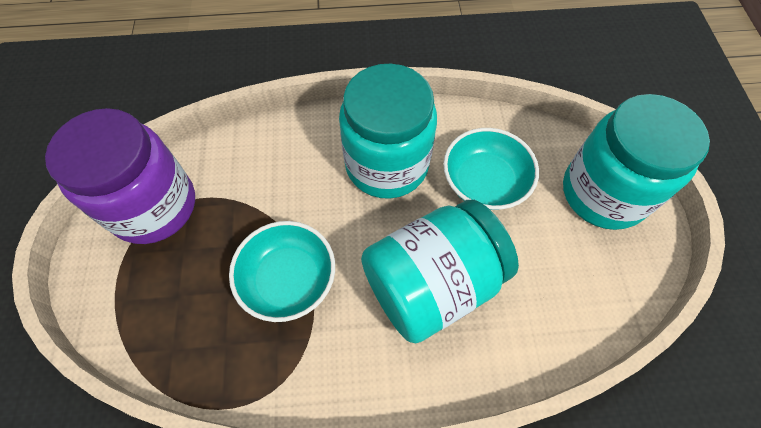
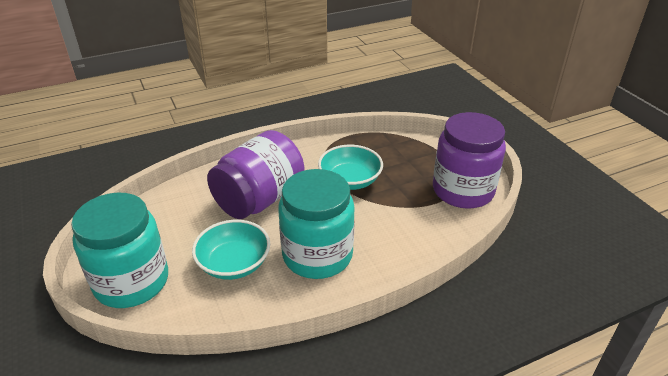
camera: 160 degrees right, 25 degrees down
(432, 283) = (259, 199): turquoise jar -> purple jar

